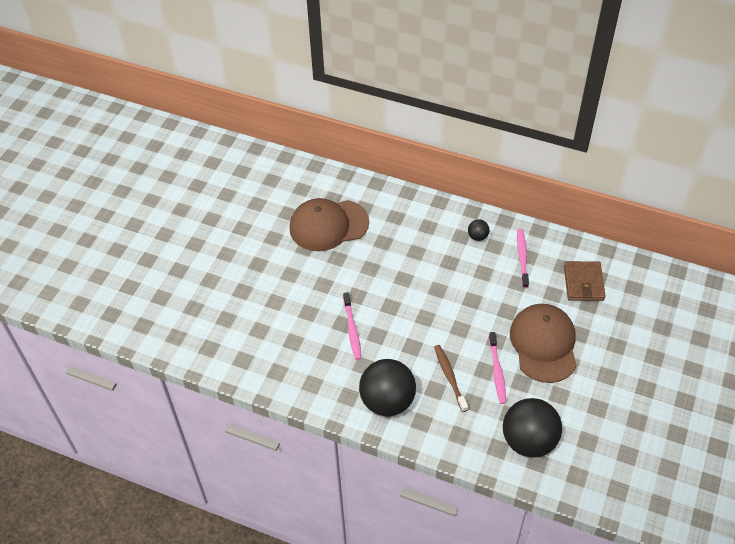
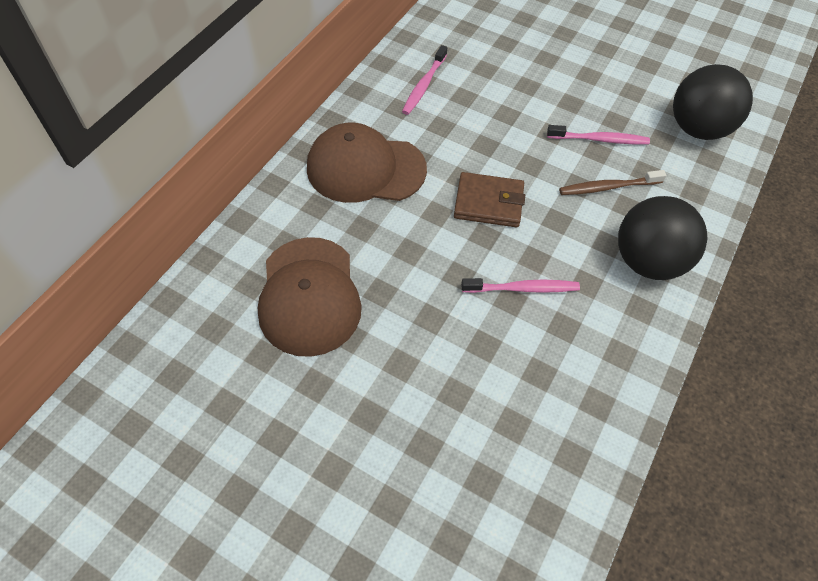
camera: 85 degrees left, 5 degrees up
(477, 236) = (378, 121): black ball -> none
(522, 258) = (424, 85): pink toothbrush -> pink toothbrush turned 75 degrees counterclockwise
(543, 344) = (560, 91): brown cap -> brown cap (365, 168)
(583, 283) = (473, 40): brown wallet -> brown wallet (488, 203)

